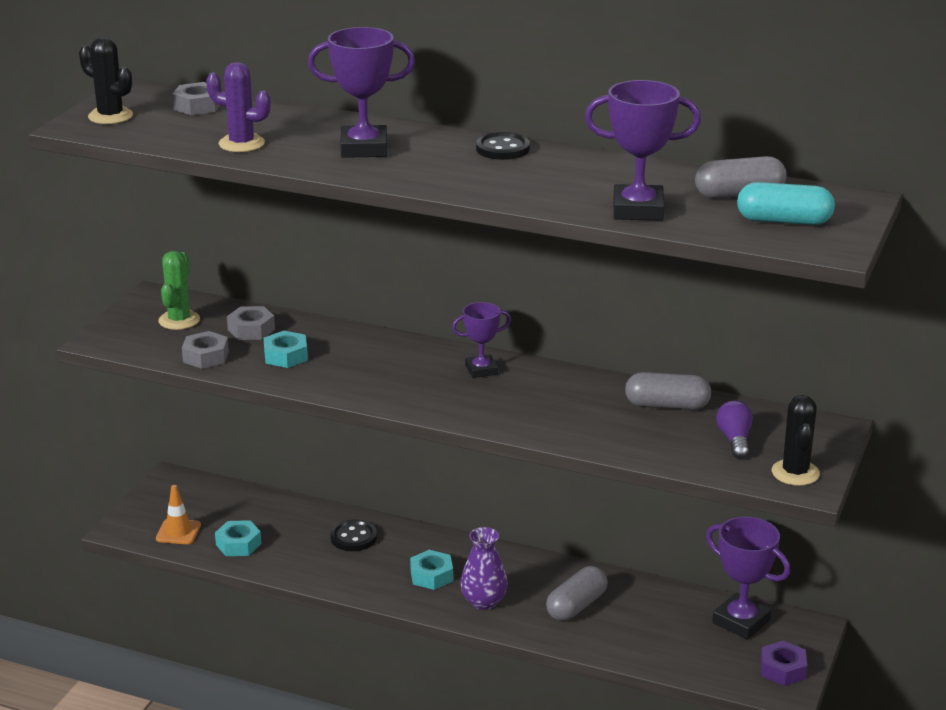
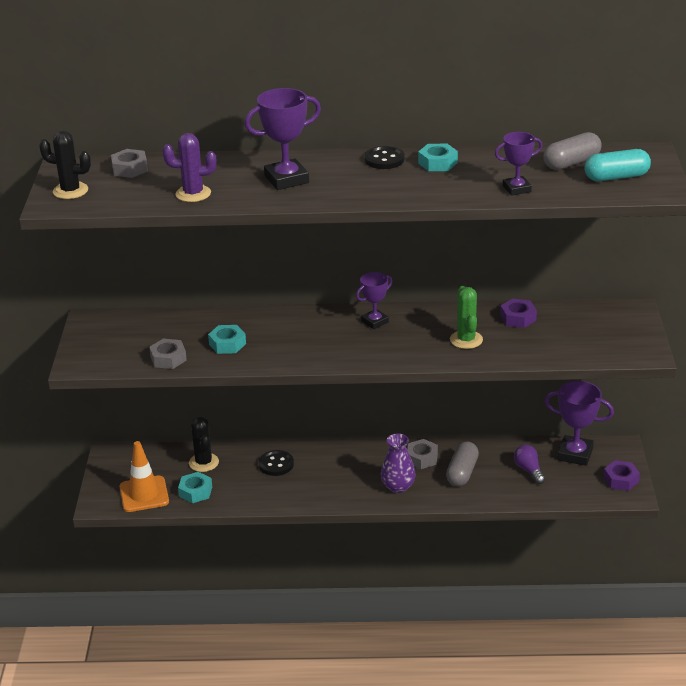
camera: 20 degrees left, 5 degrees up
(178, 532) = (144, 494): orange traffic cone -> orange traffic cone, size x1.52
(179, 320) = (125, 334): green cactus -> green cactus (466, 340)
(251, 330) = (185, 329): grey nut -> grey nut (422, 458)
(431, 576) = (350, 478): turquoise nut -> turquoise nut (437, 163)
(638, 210) = (517, 189): purple trophy -> purple trophy, size x0.62
(667, 405) = (518, 318): grey capsule -> purple nut
(734, 440) = (578, 332): purple light bulb -> purple light bulb (529, 470)
(795, 473) = (632, 346): black cactus -> black cactus (203, 462)

